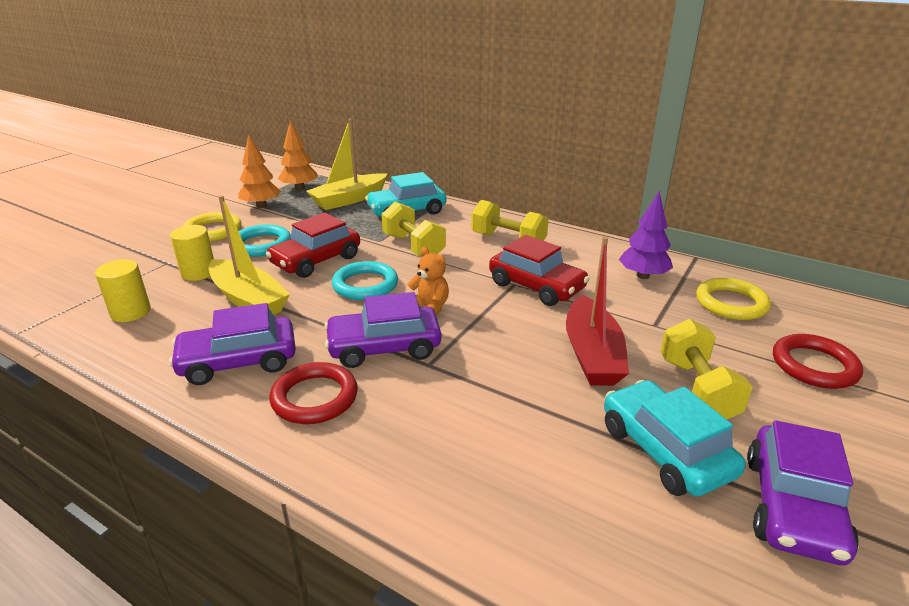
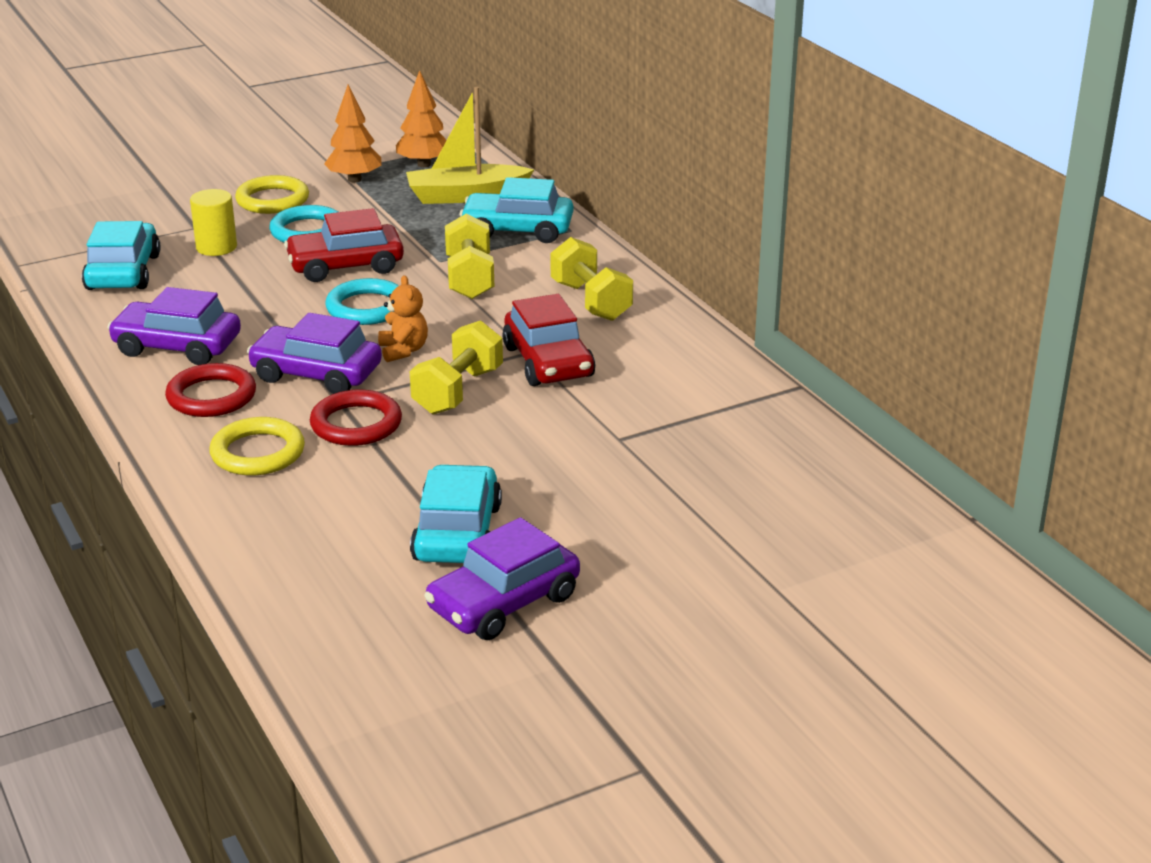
camera: 30 degrees right, 0 degrees up
(130, 312) = (123, 272): yellow cylinder -> turquoise car
(249, 299) = (238, 290): yellow boat -> none
(592, 354) = (508, 443): red boat -> none
(643, 276) = (692, 387): purple tree -> none
(697, 389) = (565, 503): yellow dumbbell -> yellow dumbbell (458, 391)
(731, 303) = (747, 446): yellow ring -> yellow ring (257, 453)
(814, 366) = (727, 527): red ring -> red ring (356, 424)

